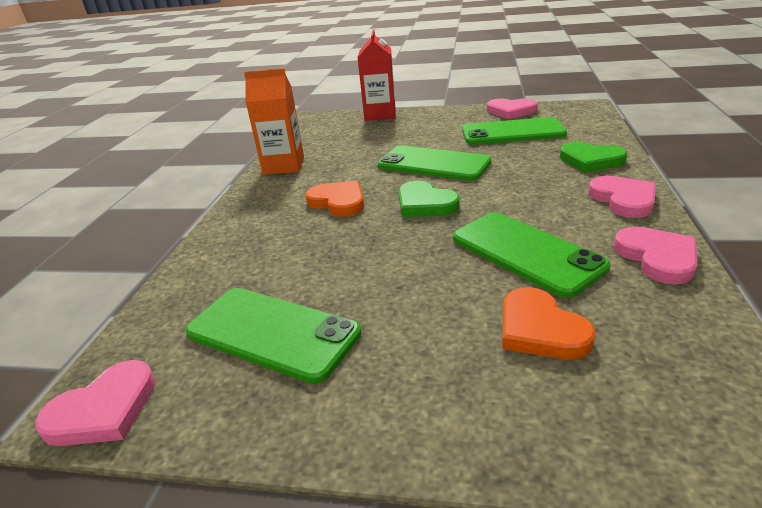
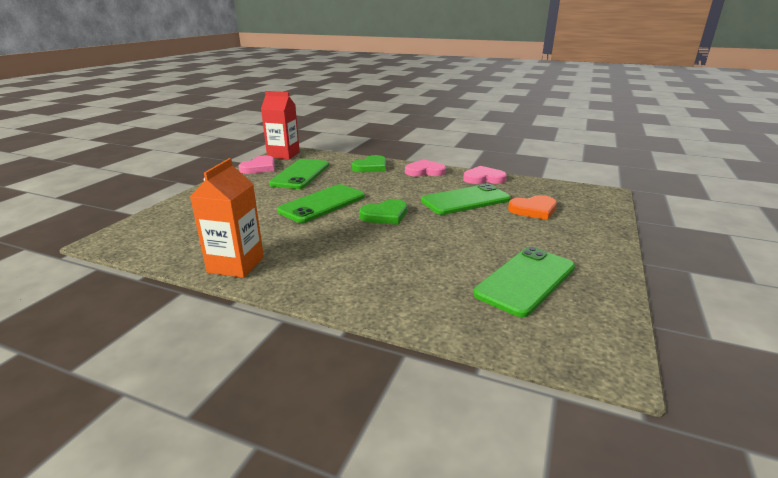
camera: 80 degrees left, 5 degrees down
(104, 409) = (606, 352): pink heart -> none
(338, 202) = (351, 244): orange heart -> none
(380, 114) = (173, 208): red carton -> red carton (283, 155)

